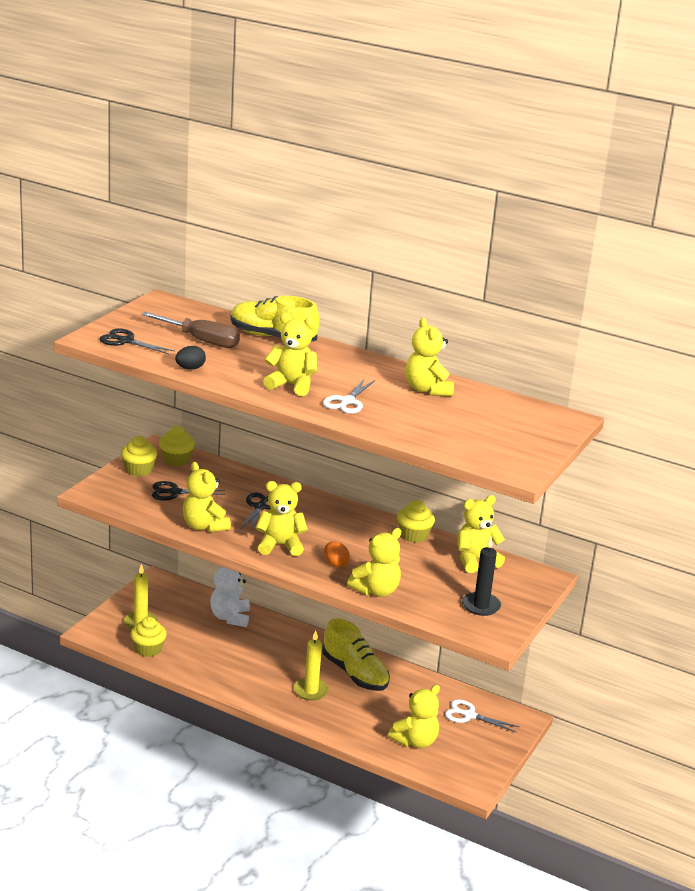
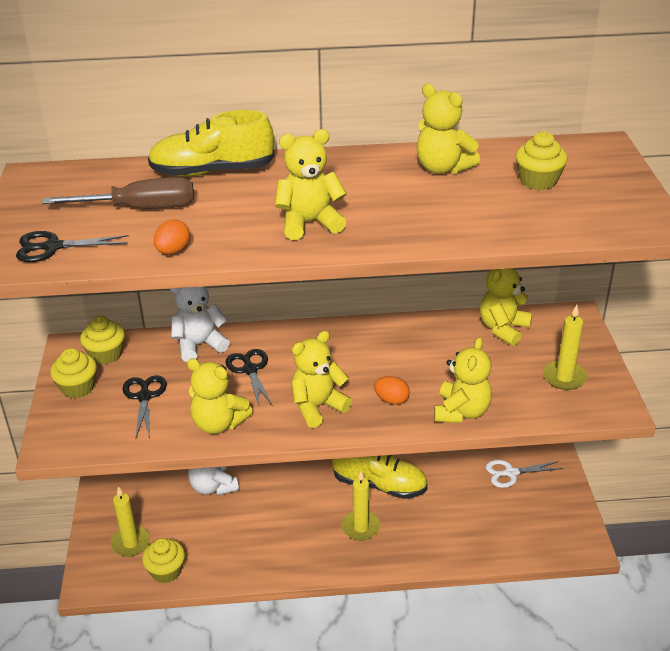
camera: 30 degrees left, 10 degrees up
(174, 492) = (144, 396): black scissors -> black scissors turned 120 degrees clockwise
(190, 368) = (173, 251): black egg -> orange egg
(243, 480) = (199, 345): none -> white teddy bear
(347, 402) = (391, 218): white scissors -> none
(414, 535) = (422, 329): yellow cupcake -> yellow cupcake (538, 181)
(415, 741) = (497, 528): yellow teddy bear -> none
(481, 606) = (564, 377): black candle -> yellow candle

